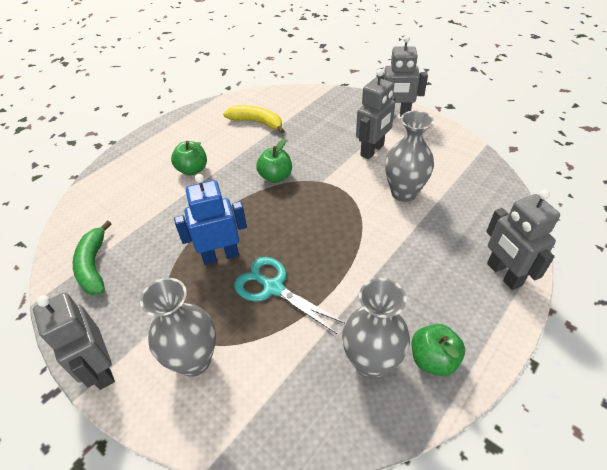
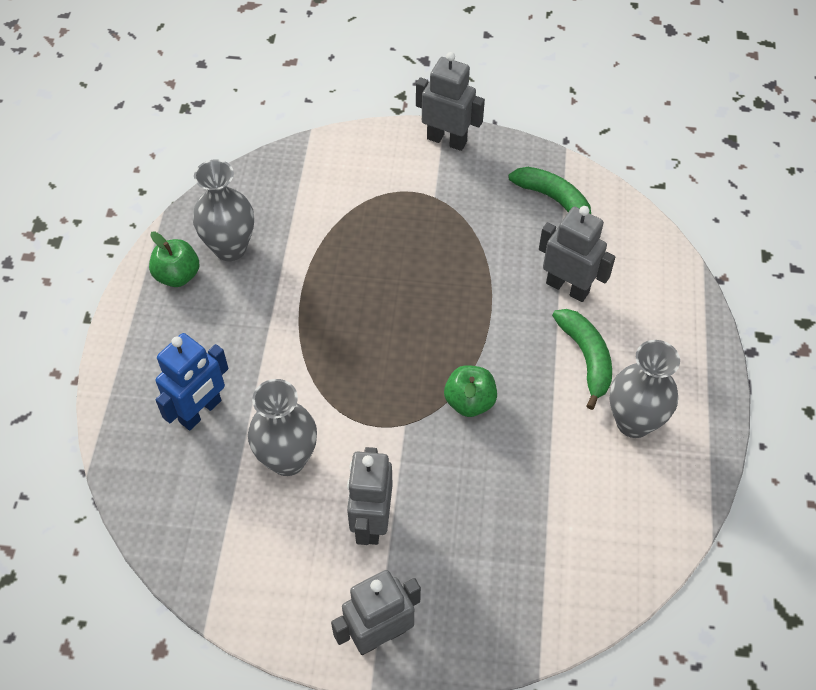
camera: 145 degrees right, 10 degrees up
(192, 170) = (586, 358): green apple -> green banana
(194, 360) = (379, 180): grey vase -> grey vase (634, 422)
(220, 256) = (440, 270): blue robot -> blue robot (200, 411)
(257, 122) = (587, 493): yellow banana -> none
(273, 288) = (360, 266): turquoise scissors -> none
(503, 274) = (131, 395): grey robot -> grey robot (567, 287)

